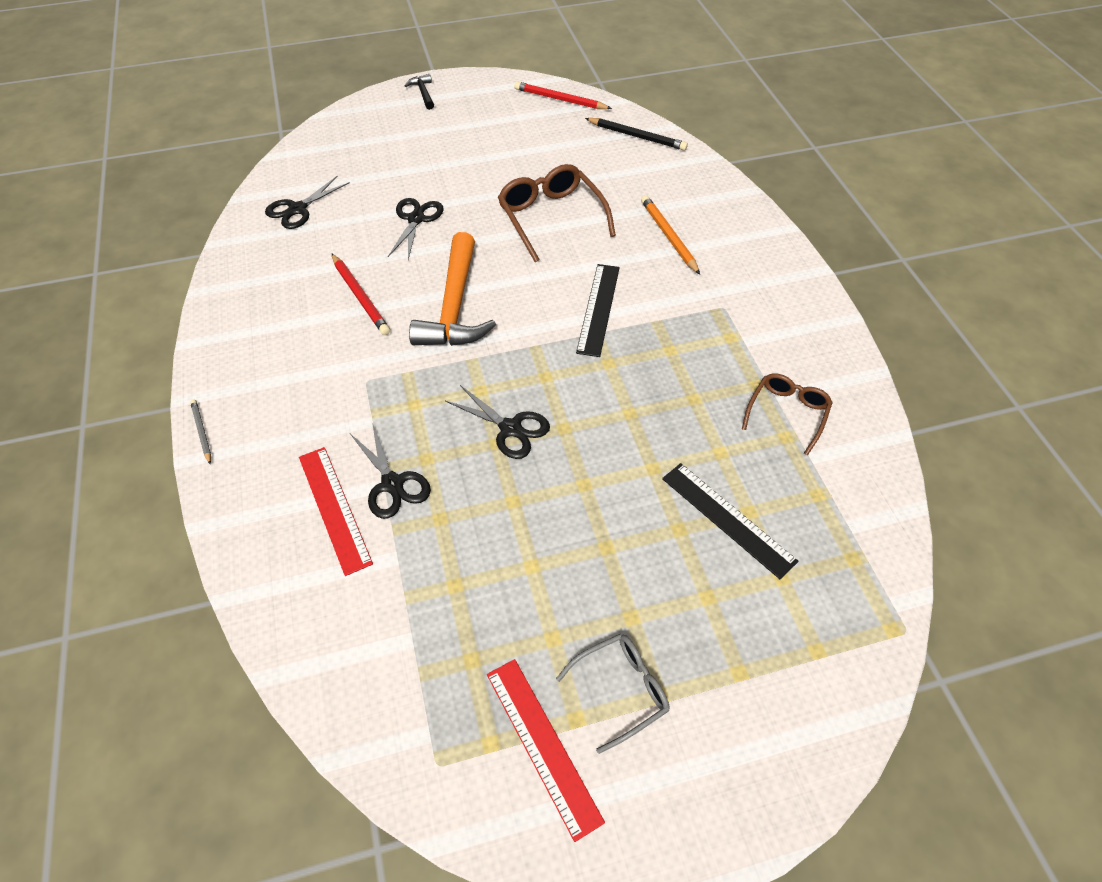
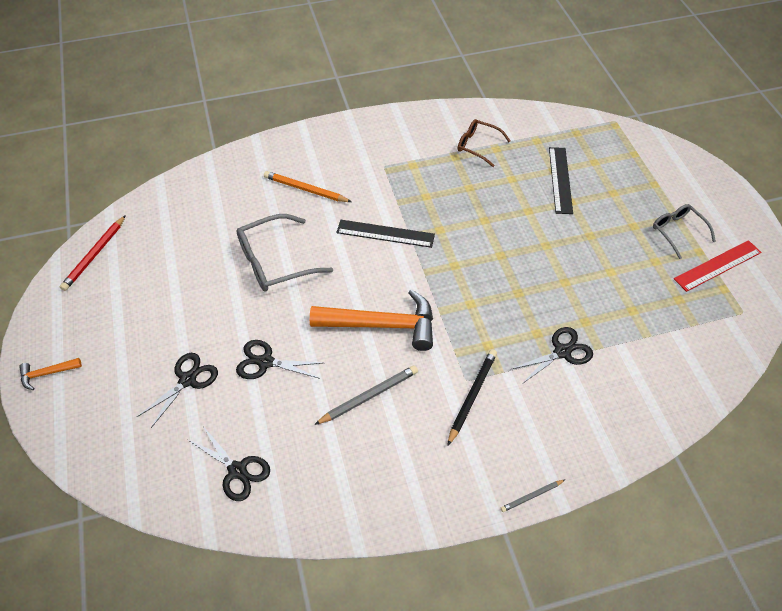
camera: 90 degrees left, 0 degrees up
(334, 508) = (588, 386): red ruler -> none
(360, 296) = (369, 396): red pencil -> grey pencil
(423, 93) = (47, 373): black hammer -> orange hammer
(511, 428) = (505, 284): black scissors -> black scissors (188, 379)
(551, 218) = (275, 262): brown glasses -> grey glasses
(637, 136) = (169, 201): black pencil -> black pencil (472, 396)
(668, 236) = (305, 189): orange pencil -> orange pencil turned 45 degrees clockwise
(728, 518) = (560, 180): black ruler -> black ruler turned 45 degrees counterclockwise

